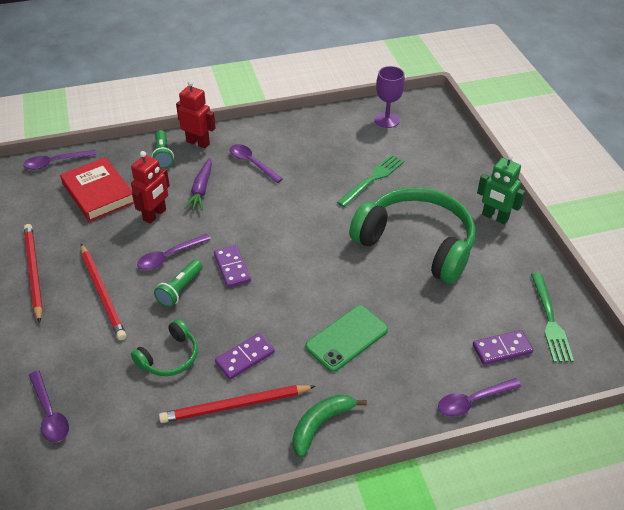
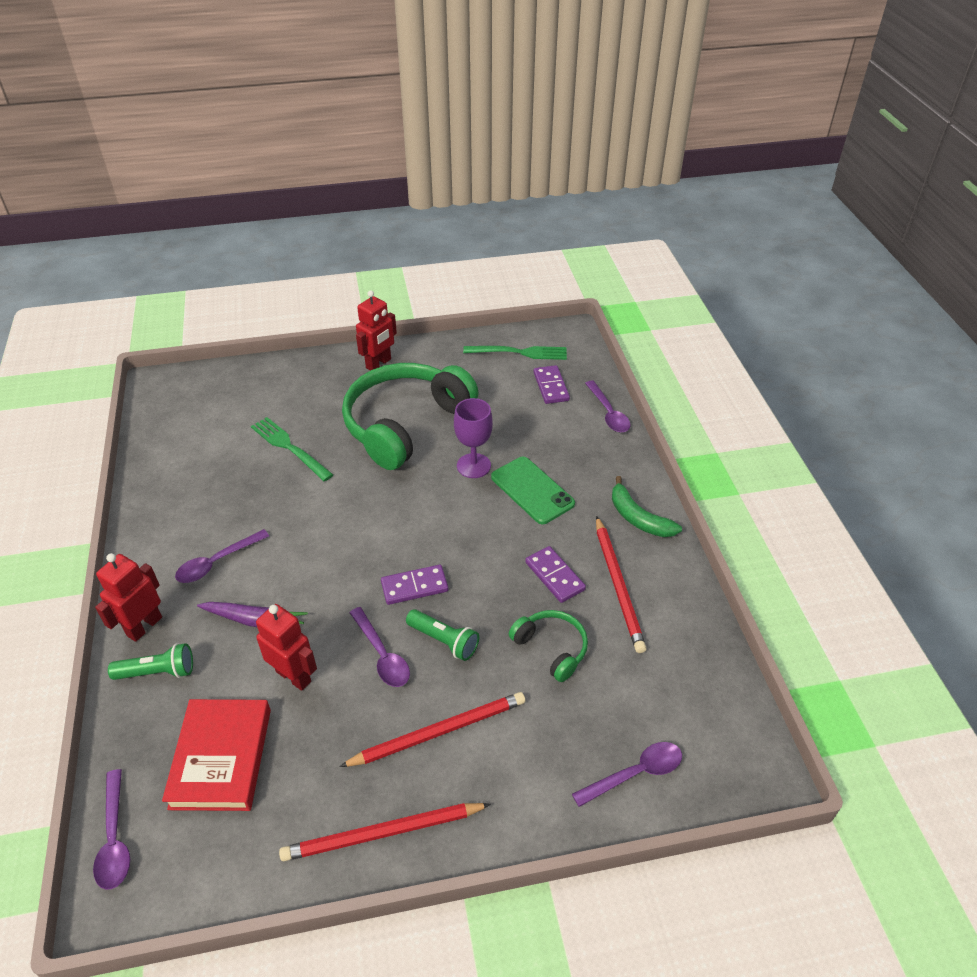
camera: 85 degrees left, 0 degrees up
(98, 193) = (221, 758): red book -> red book turned 60 degrees counterclockwise
(387, 120) = (180, 424): purple goblet -> purple goblet (473, 466)
(494, 217) = (379, 363): green robot -> red robot

